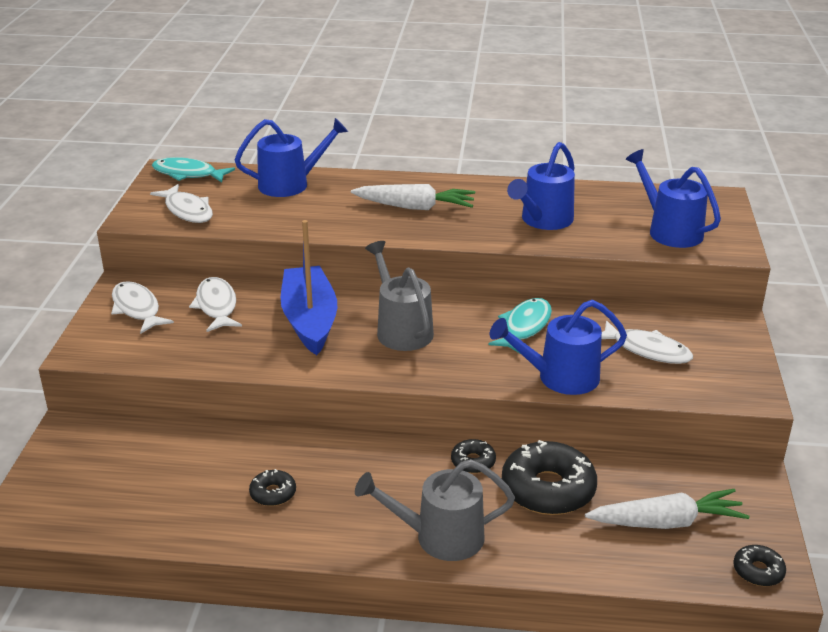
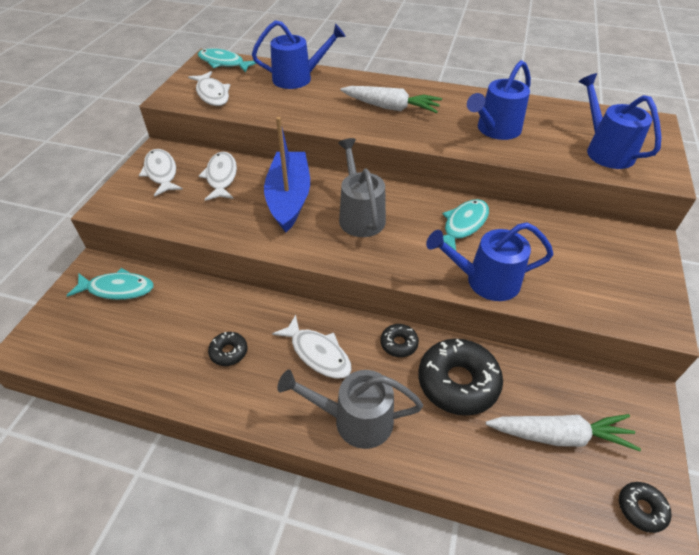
camera: 10 degrees right, 15 degrees up
(109, 448) = (117, 289): none -> turquoise fish
(647, 350) = (567, 261): white fish -> white fish (318, 353)

